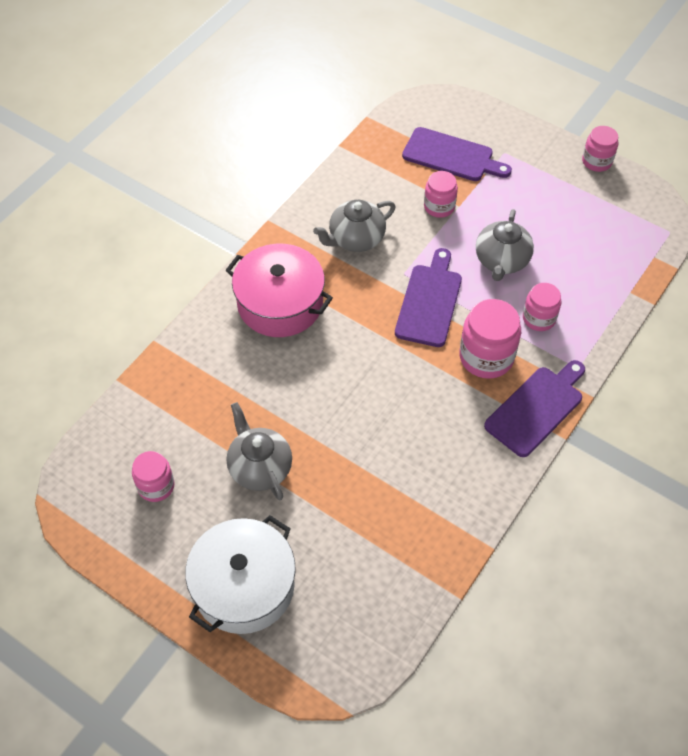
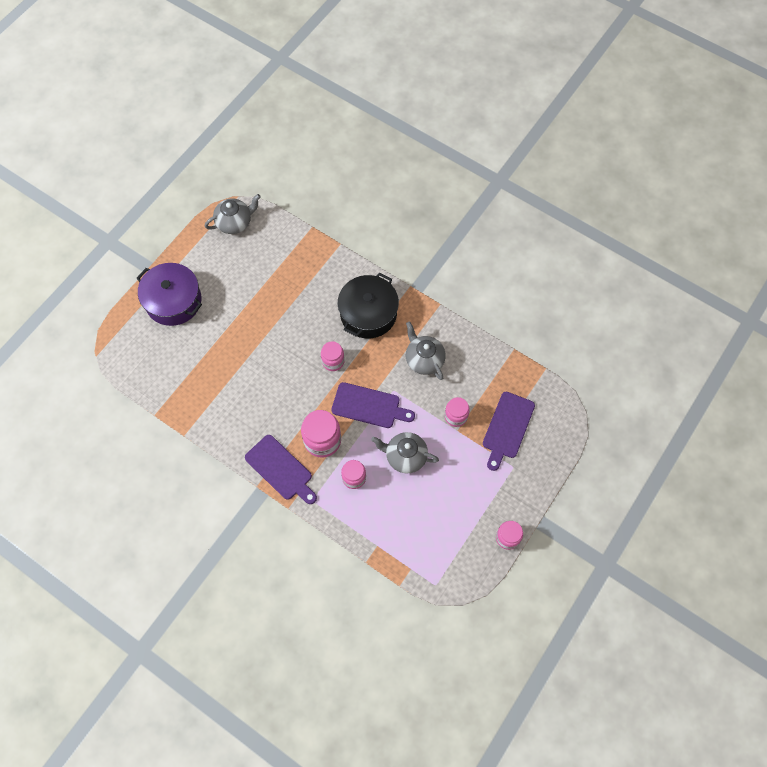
camera: 90 degrees right, 10 degrees up
(156, 486) = (239, 253): pink jar -> pink jar (333, 361)
(244, 586) = (173, 301): white pot -> purple pot
(260, 467) = (247, 306): grey teapot -> grey teapot (235, 222)
(280, 303) = (368, 313): pink pot -> black pot

